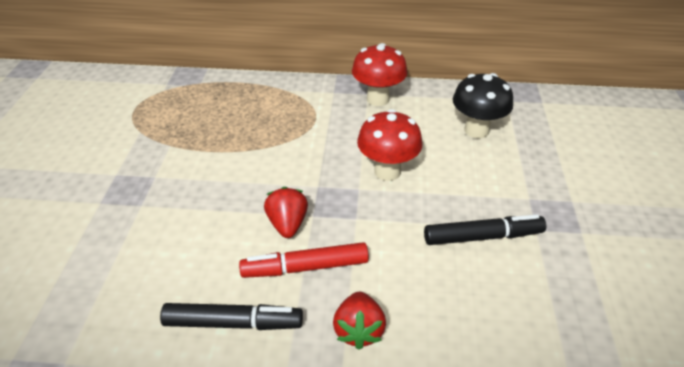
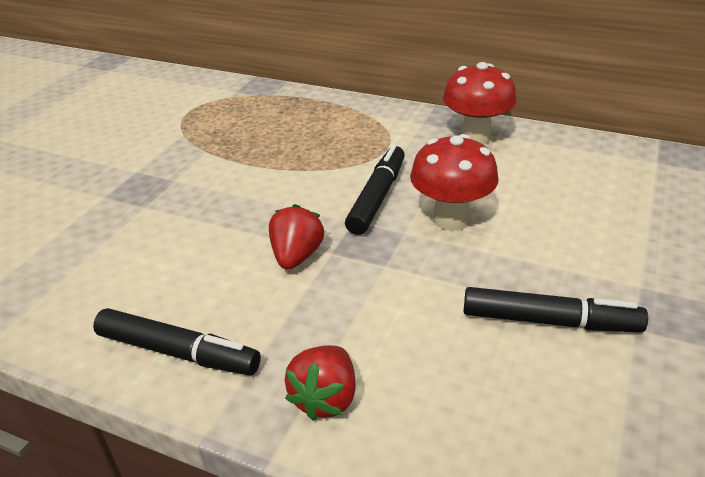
camera: 20 degrees right, 5 degrees down
(305, 267) = (294, 309): red marker -> none
(326, 163) = (377, 197): none -> black marker
(476, 130) = (596, 191): black mushroom -> none

